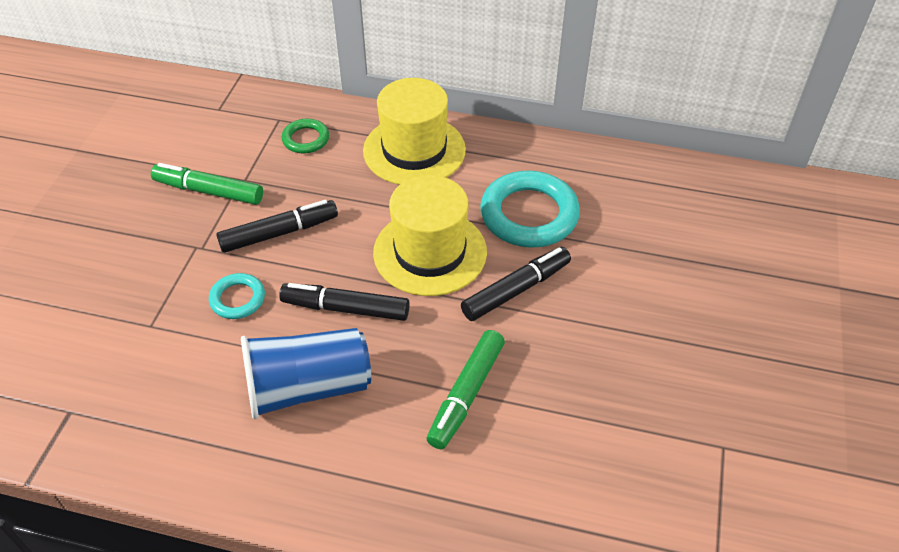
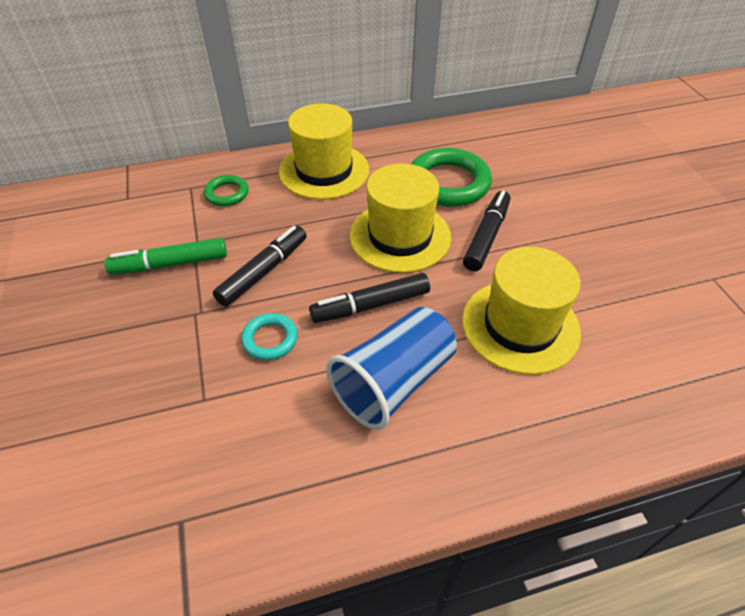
camera: 30 degrees left, 0 degrees up
(466, 394) = (520, 325): green marker -> yellow hat
(529, 215) = (448, 183): turquoise ring -> green ring

